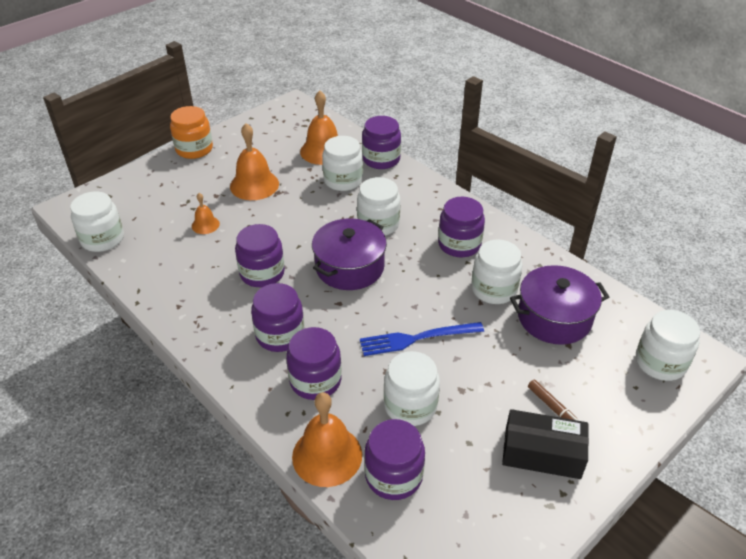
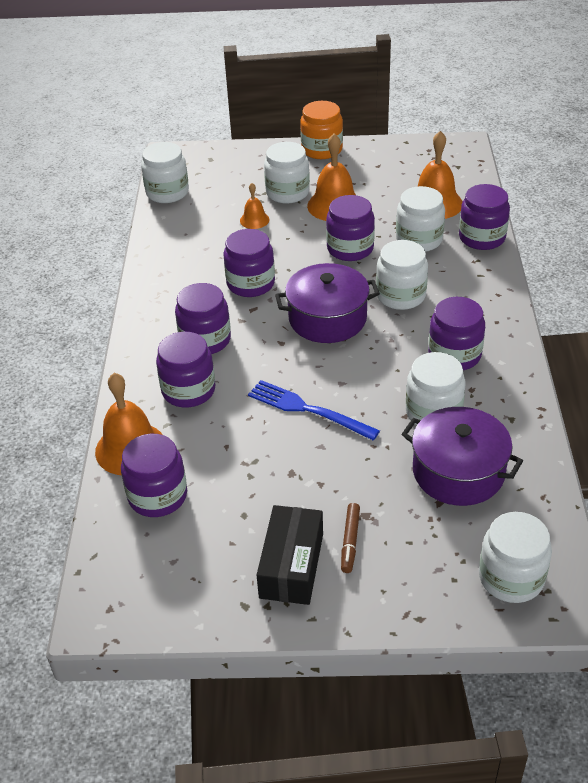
camera: 45 degrees right, 0 degrees up
(304, 210) = (350, 248): none -> purple jar
(410, 405) = (235, 456): white jar -> white jar (287, 192)
(542, 453) = (292, 565): black box -> black box turned 45 degrees clockwise

